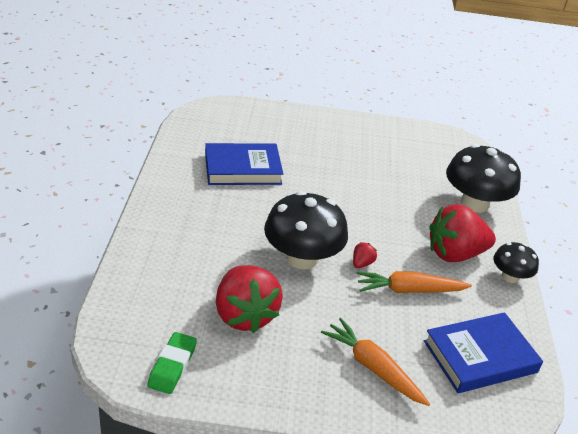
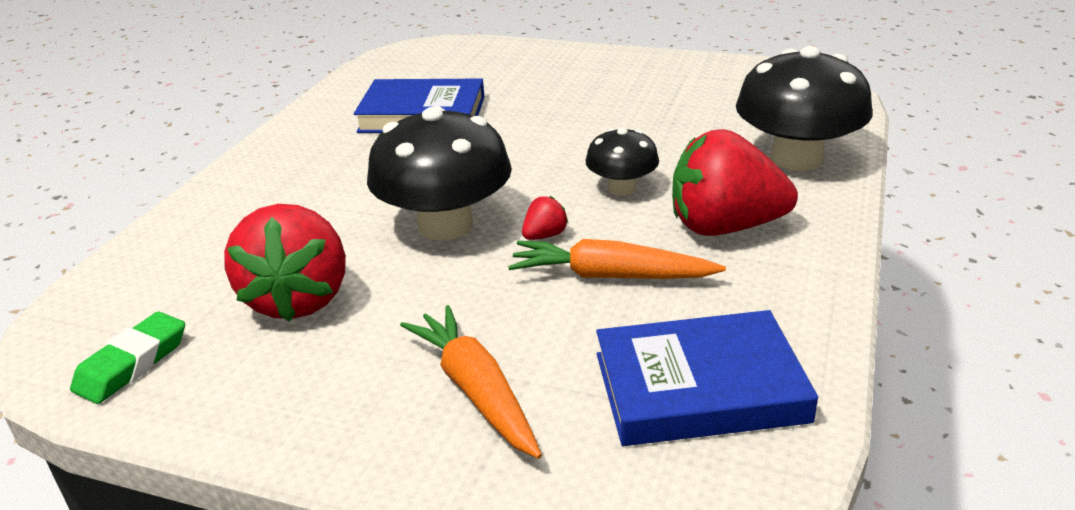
camera: 20 degrees right, 5 degrees down
(510, 276) = (820, 263): black mushroom -> black mushroom (622, 188)

